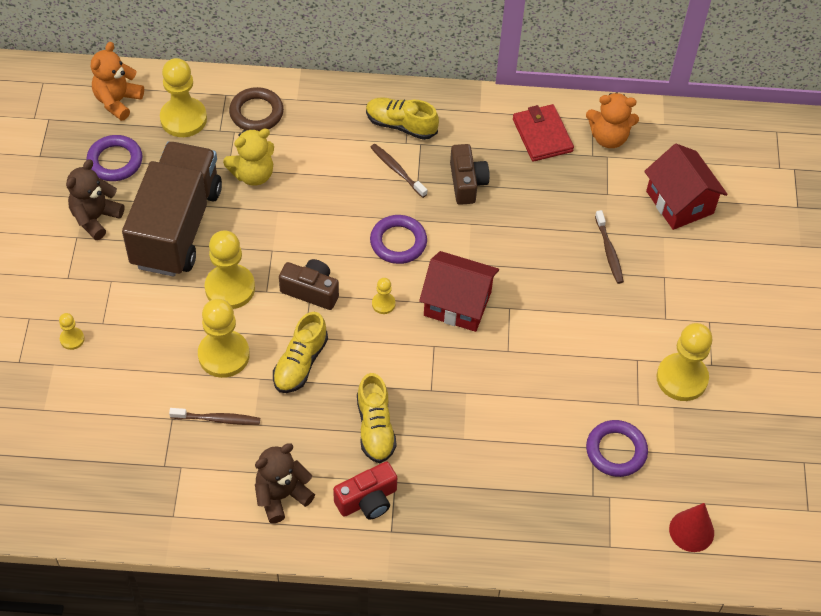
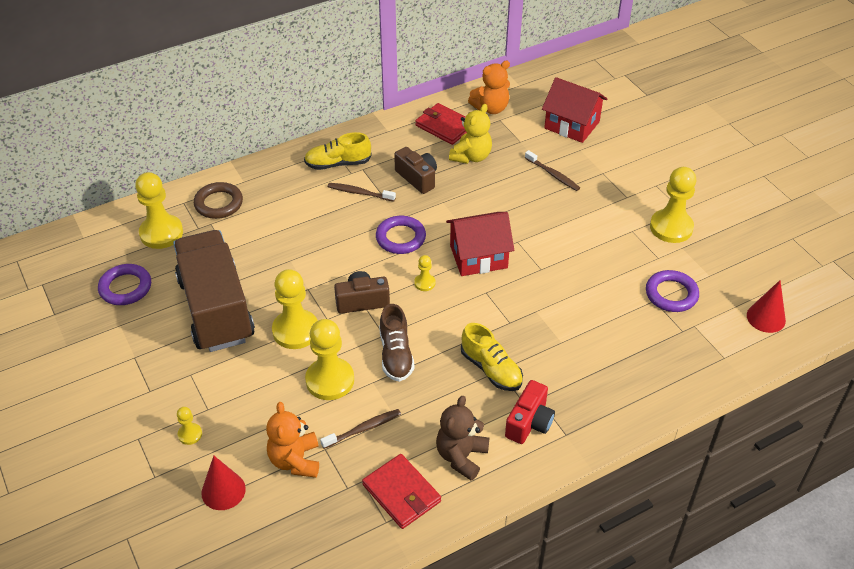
camera: 30 degrees left, 10 degrees down
(63, 407) = (223, 490): none -> red cone
(95, 218) = (140, 335): brown teddy bear -> none
(117, 101) = (94, 245): orange teddy bear -> orange teddy bear (295, 460)
(205, 498) = (401, 493): none -> red wallet
(253, 174) = (250, 245): yellow teddy bear -> yellow teddy bear (471, 156)
(300, 363) = (396, 355): yellow shoe -> brown shoe

